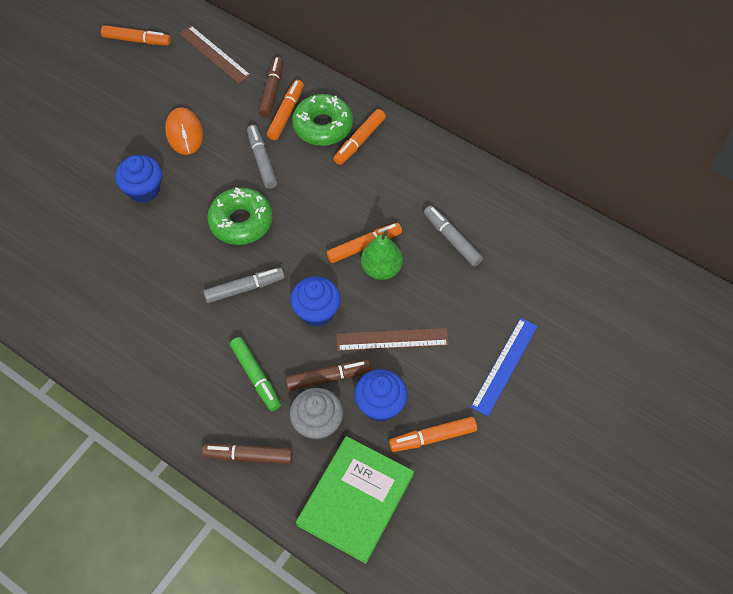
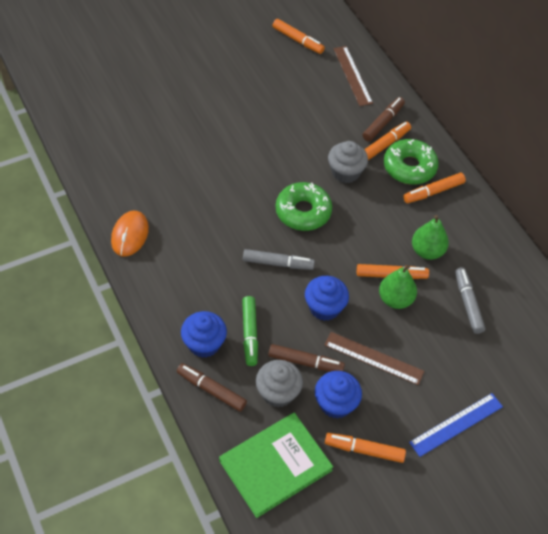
camera: 25 degrees right, 5 degrees down
(144, 189) = (241, 154): blue cupcake -> blue cupcake (204, 344)
(184, 133) = (296, 125): orange mouse -> orange mouse (130, 235)
(262, 160) = (345, 172): grey marker -> grey cupcake
(385, 204) = (427, 251): none -> green pear

